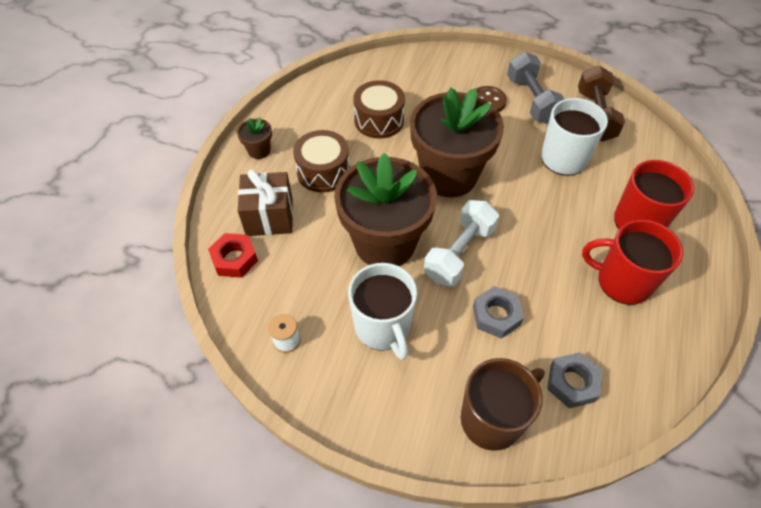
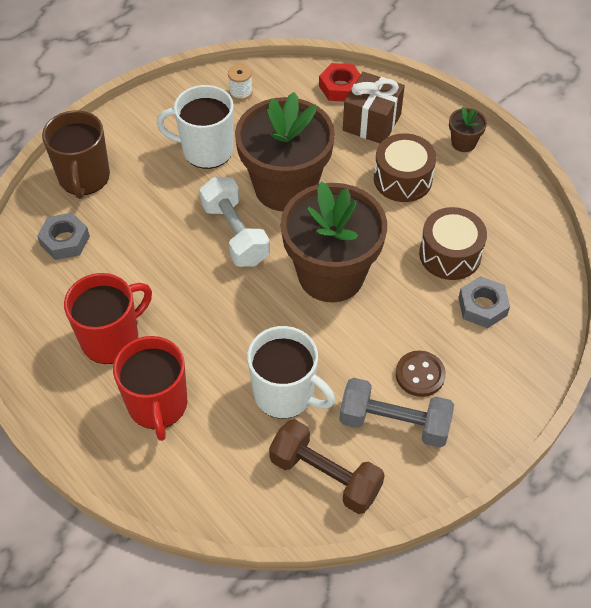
camera: 120 degrees right, 0 degrees up
(496, 315) = (157, 226): grey nut -> grey nut (482, 306)

